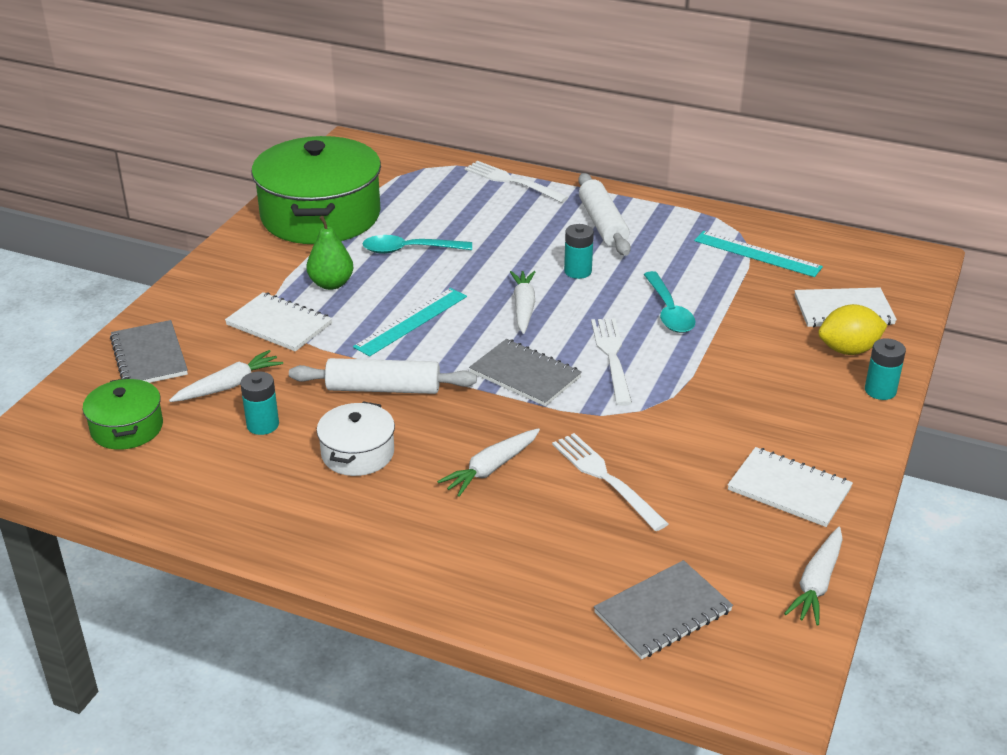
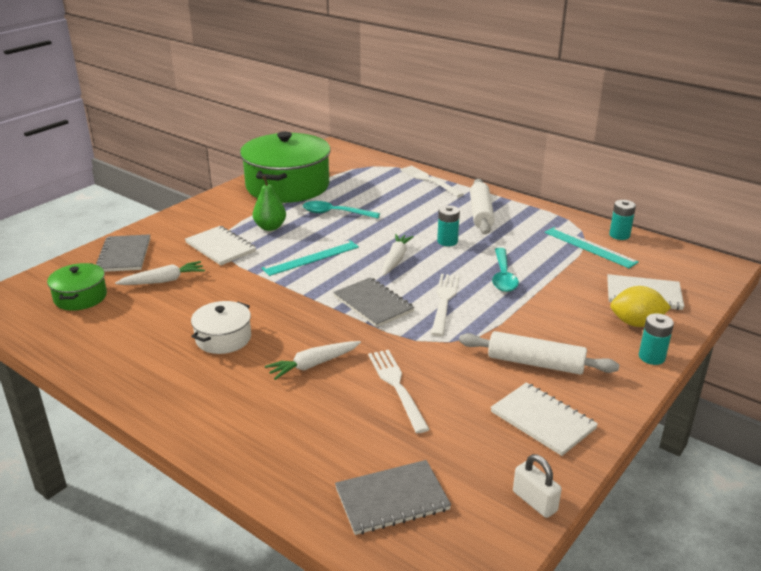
camera: 15 degrees right, 5 degrees down
(263, 425) = (170, 309): turquoise battery -> turquoise battery (619, 235)
(383, 388) = (267, 298): white rolling pin -> white rolling pin (535, 363)
(817, 583) = (534, 501): white carrot -> white padlock

